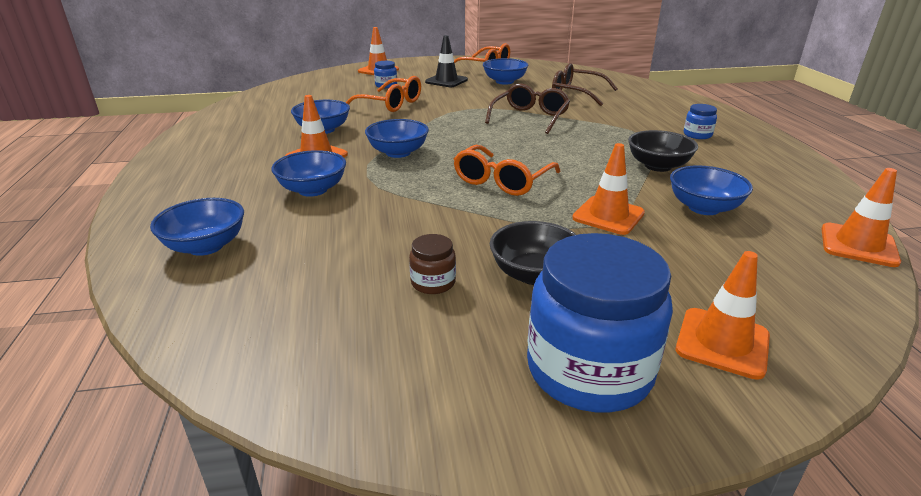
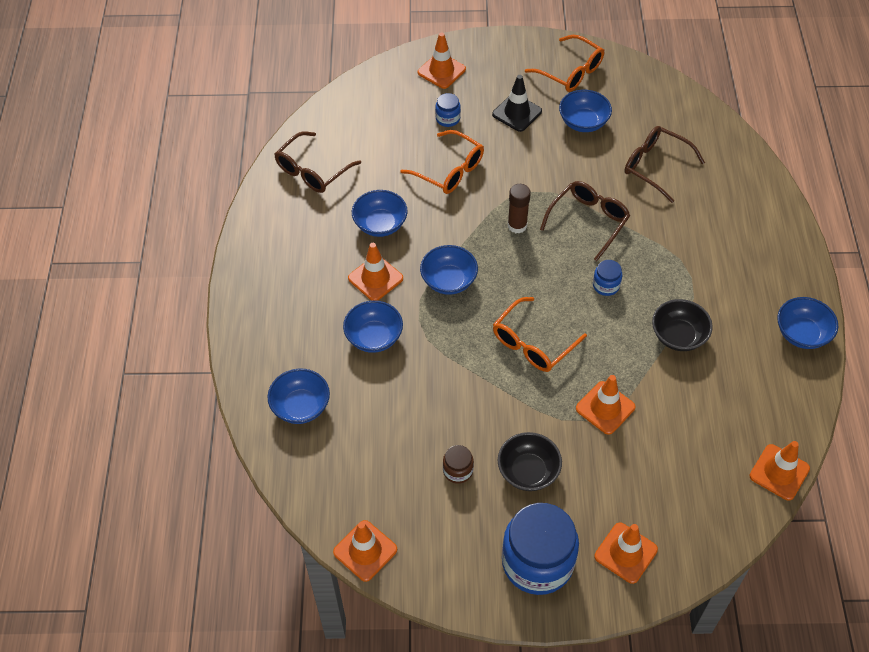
camera: 10 degrees right, 25 degrees up
(256, 111) = (312, 171): none -> brown glasses
(284, 390) = (365, 551): none -> orange traffic cone
(462, 123) = (517, 225): none -> brown glue stick
(697, 135) = (744, 281): blue jar -> blue jar (606, 285)
(703, 208) = (687, 407): blue bowl -> blue bowl (801, 334)

